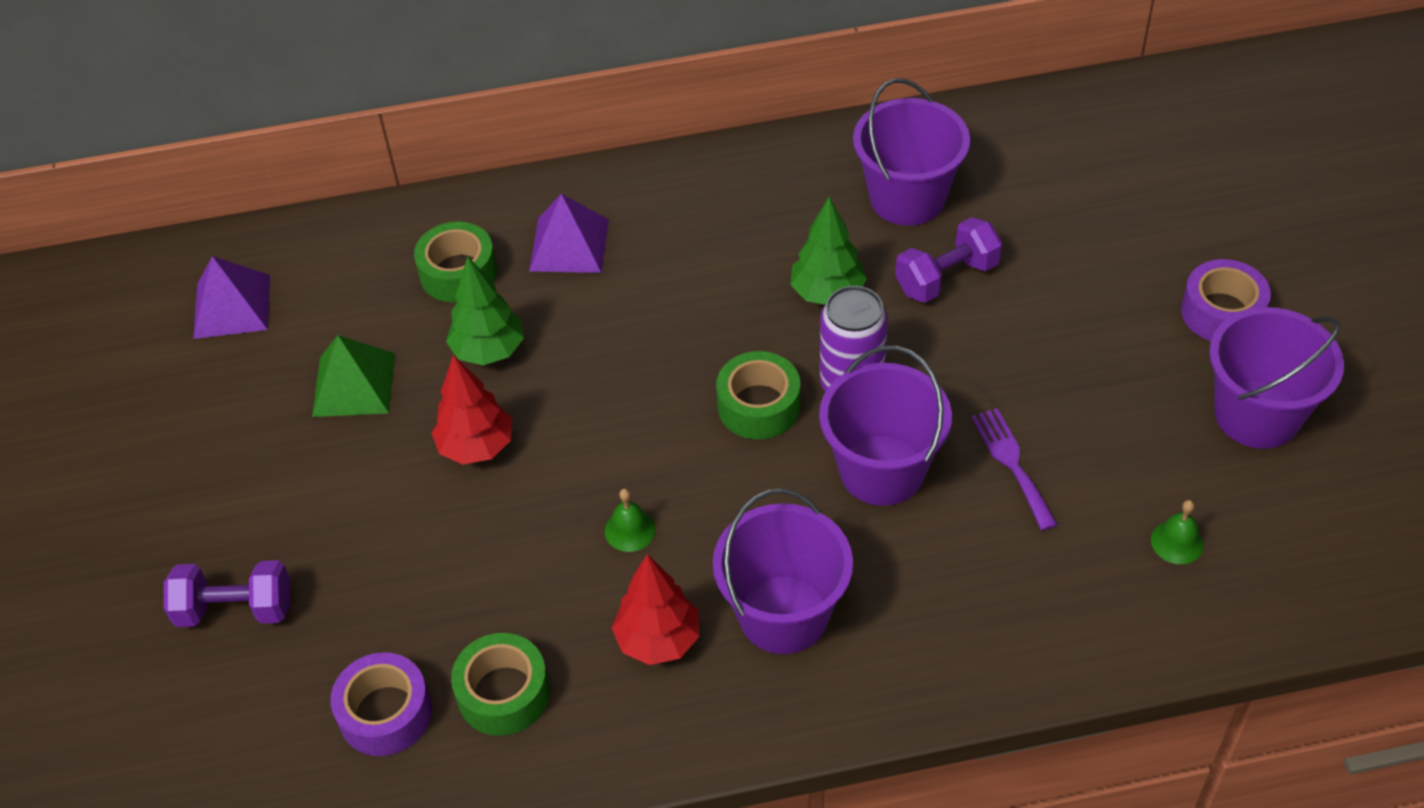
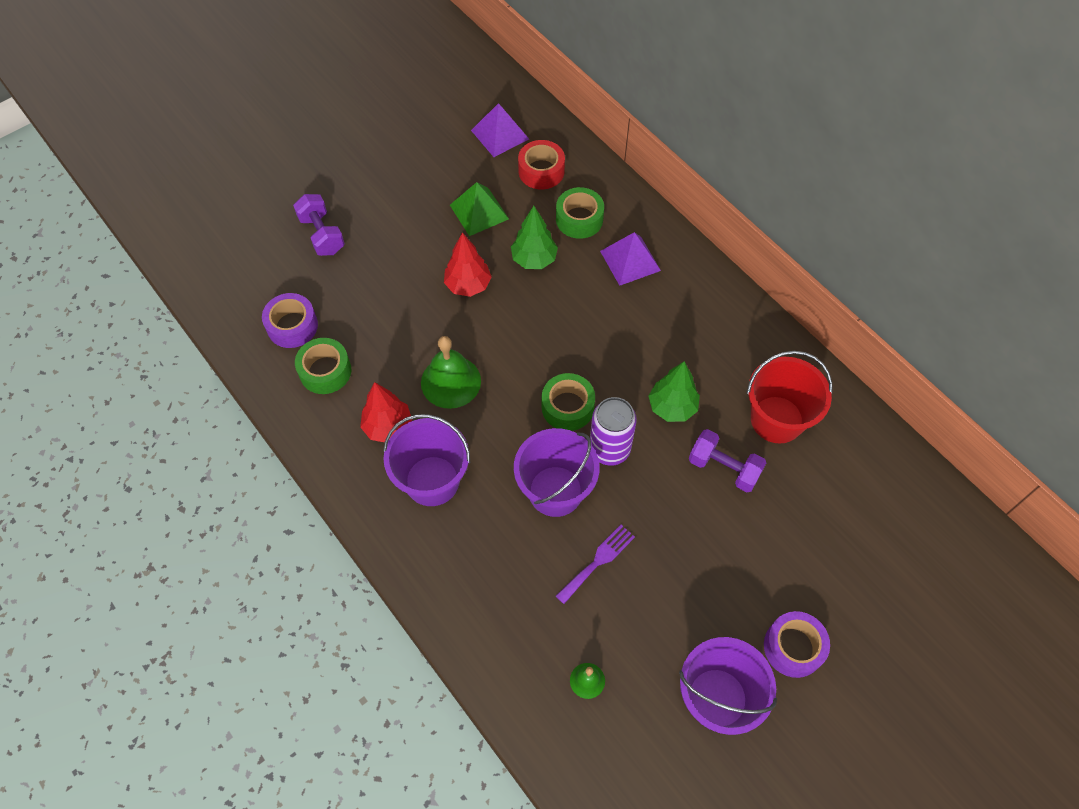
camera: 60 degrees right, 10 degrees up
(340, 283) = (541, 171): none -> red tape
(630, 530) = (451, 381): green bell -> green bell, size x1.97
(907, 198) = (776, 419): purple bucket -> red bucket

